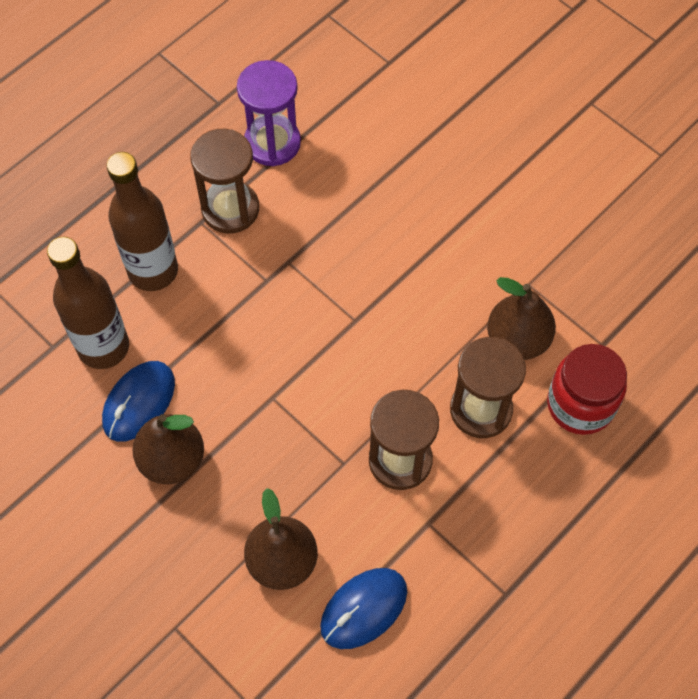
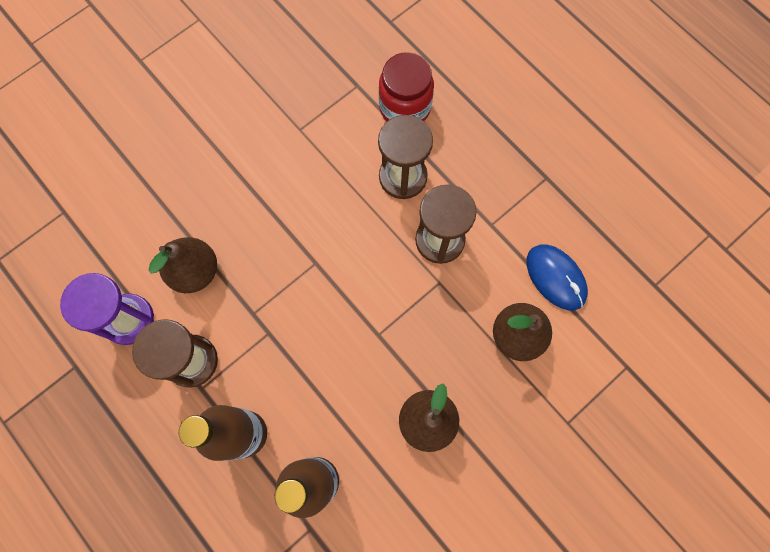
camera: 85 degrees left, 10 degrees up
(139, 402) = (372, 449): blue mouse -> none
(517, 339) = (347, 143): brown pear -> brown pear (195, 271)

